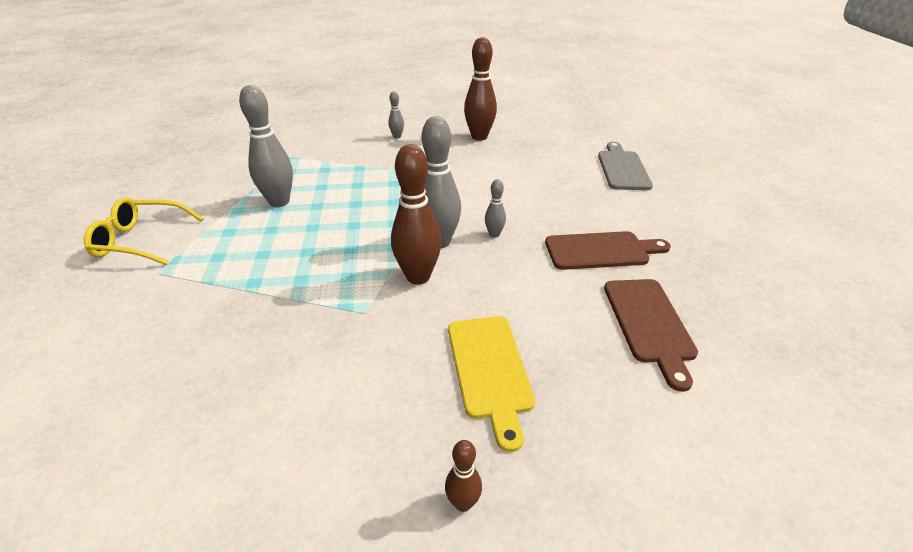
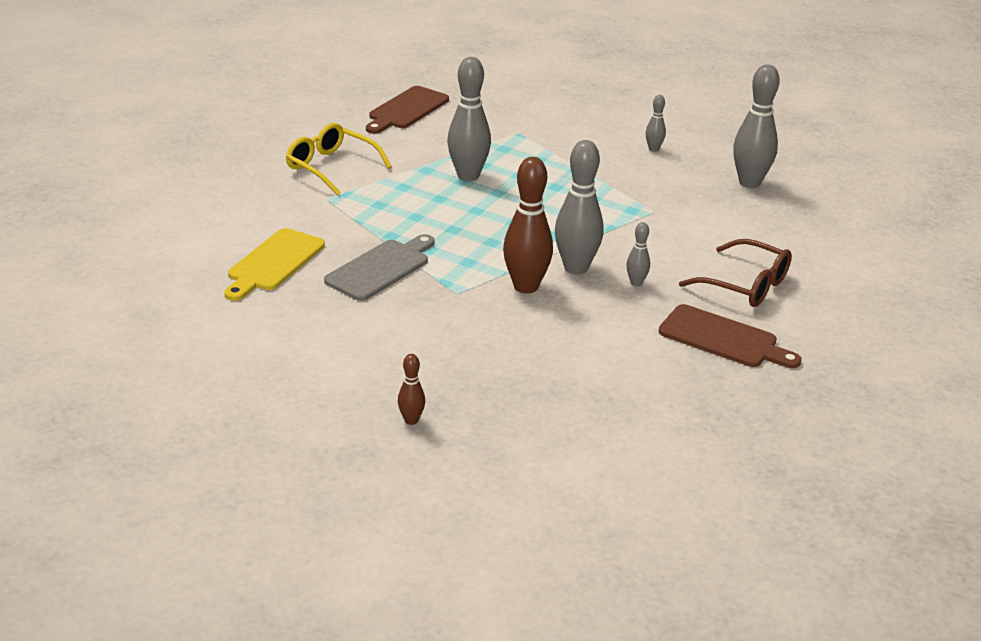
camera: 35 degrees right, 5 degrees down
(479, 137) = (749, 183): brown bowling pin -> grey bowling pin
(489, 370) = (509, 369): yellow cutting board -> yellow cutting board (273, 263)
(562, 204) = (745, 285): none -> brown glasses
(622, 168) = (875, 280): grey cutting board -> grey cutting board (381, 268)
(649, 324) = (682, 404): brown cutting board -> brown cutting board (406, 110)

